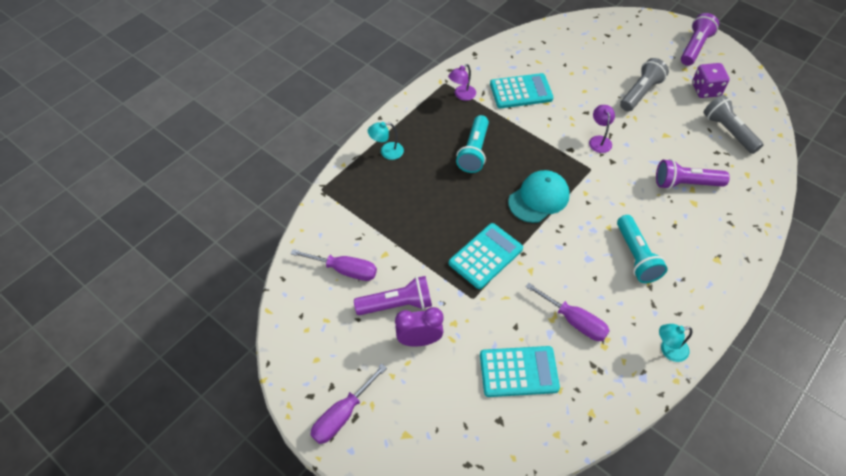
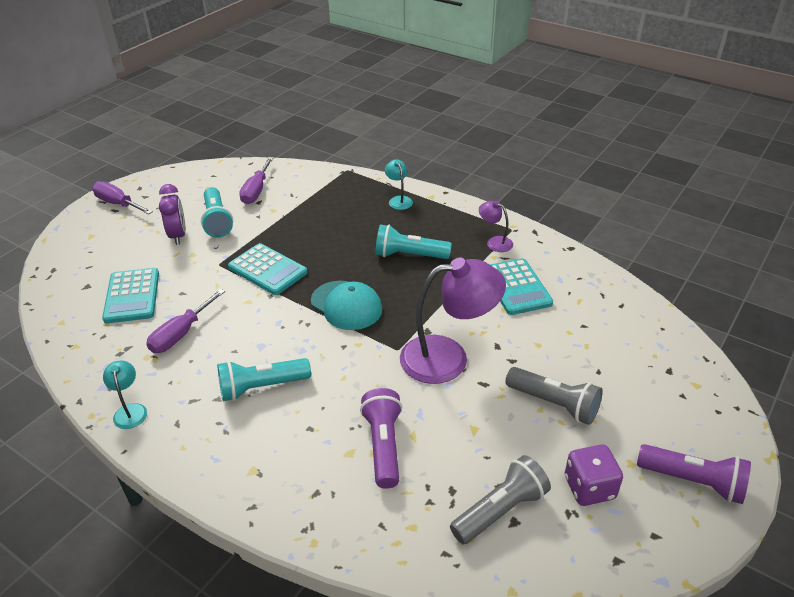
camera: 85 degrees right, 15 degrees down
(397, 304) = (217, 221): purple flashlight -> turquoise flashlight
(599, 140) = (448, 357): purple lamp -> purple lamp, size x2.17

